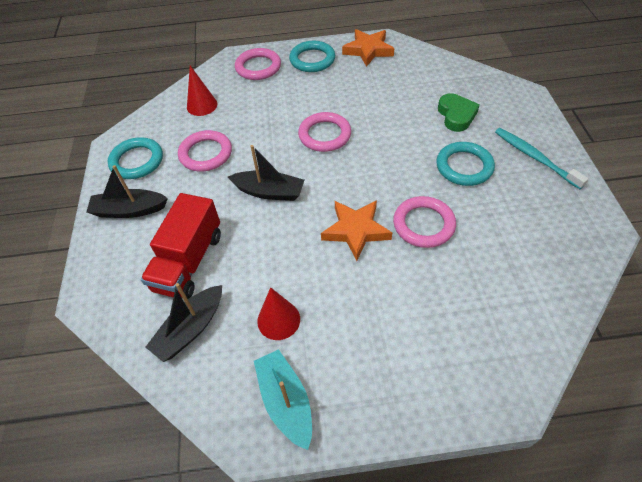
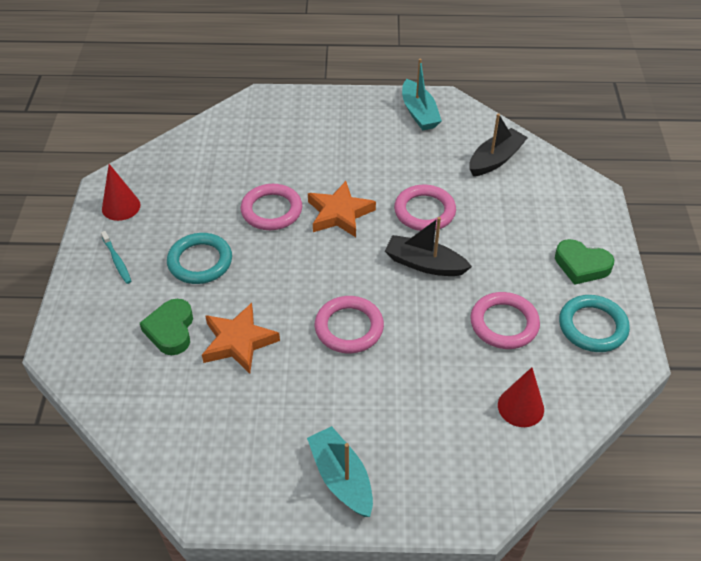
camera: 175 degrees left, 5 degrees down
(129, 210) = (581, 265): black boat -> green heart
(189, 261) = (505, 208): red truck -> none
(258, 67) = (434, 476): pink ring -> pink ring (424, 211)
(278, 320) = (421, 157): red cone -> red cone (121, 207)
(312, 60) = (341, 478): turquoise ring -> turquoise boat
(368, 50) = (242, 484): orange star -> orange star (238, 342)
(534, 157) = (117, 261): turquoise toothbrush -> turquoise toothbrush, size x0.61

